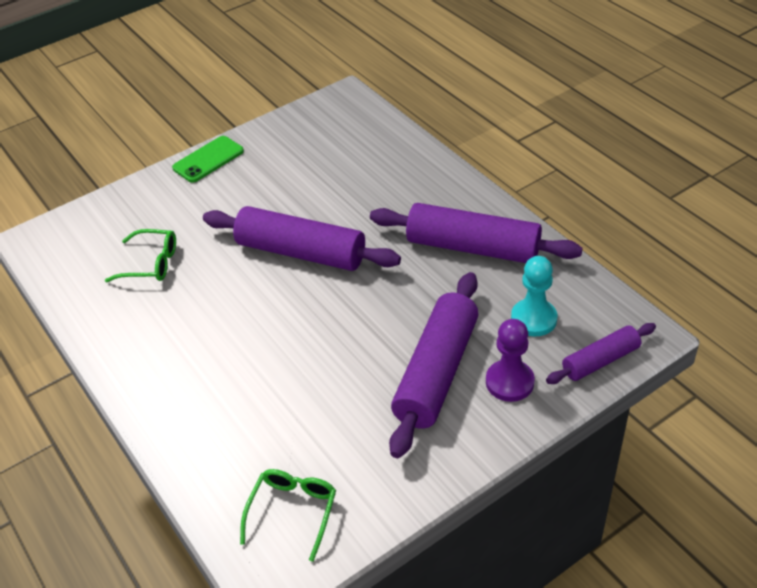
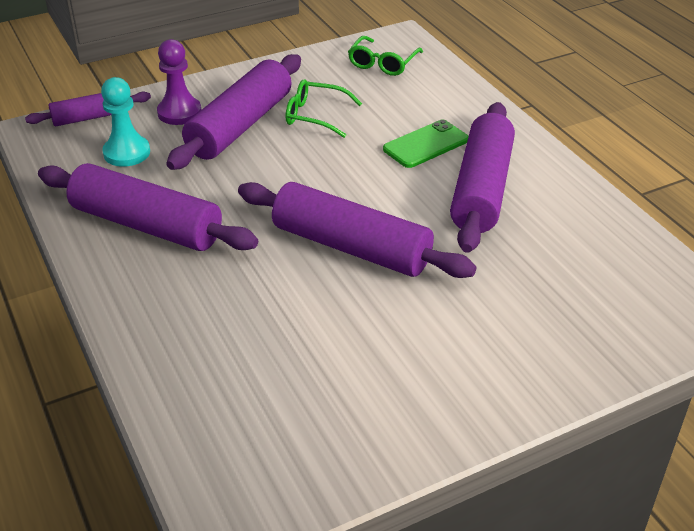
camera: 175 degrees left, 5 degrees down
(150, 263) = (541, 259): green glasses -> green glasses (316, 116)
(189, 325) = (481, 189): none -> purple rolling pin
(208, 159) = (484, 410): green phone -> green phone (426, 144)

